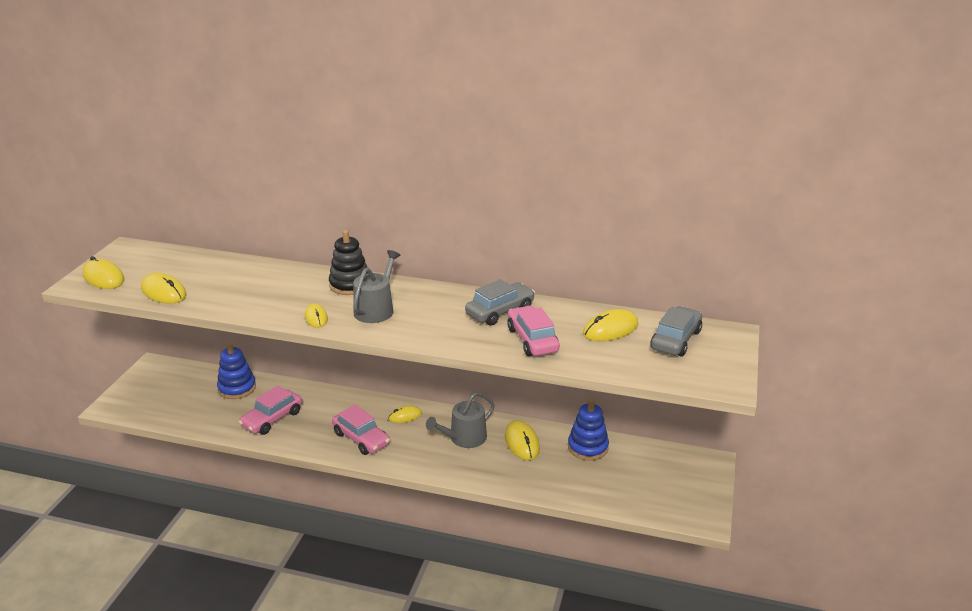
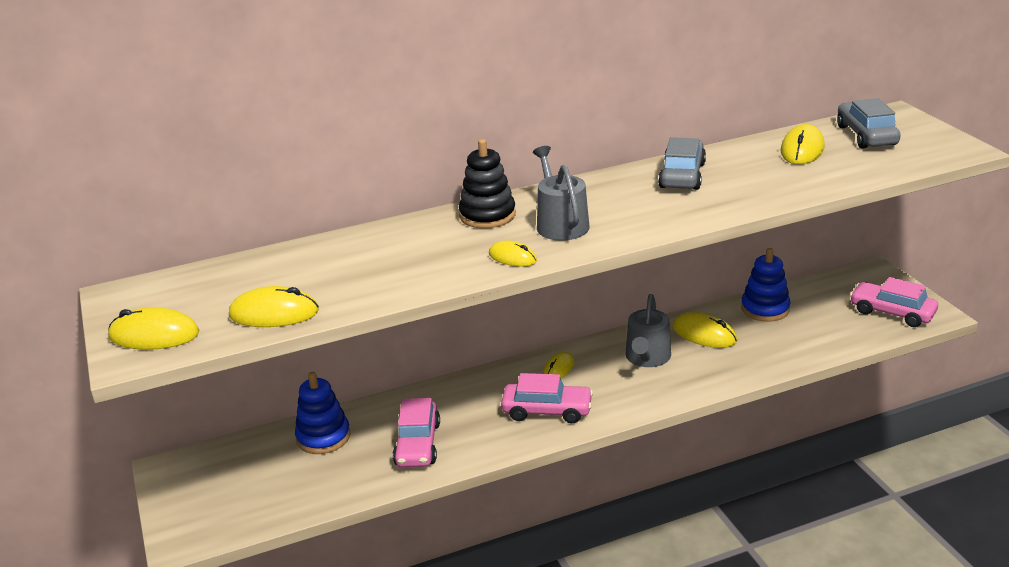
camera: 35 degrees left, 0 degrees up
(532, 340) = (756, 185): pink car -> pink car (892, 312)

